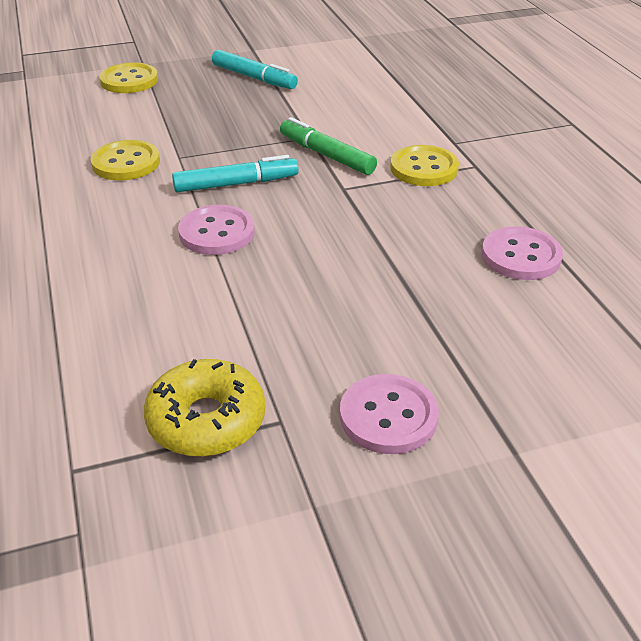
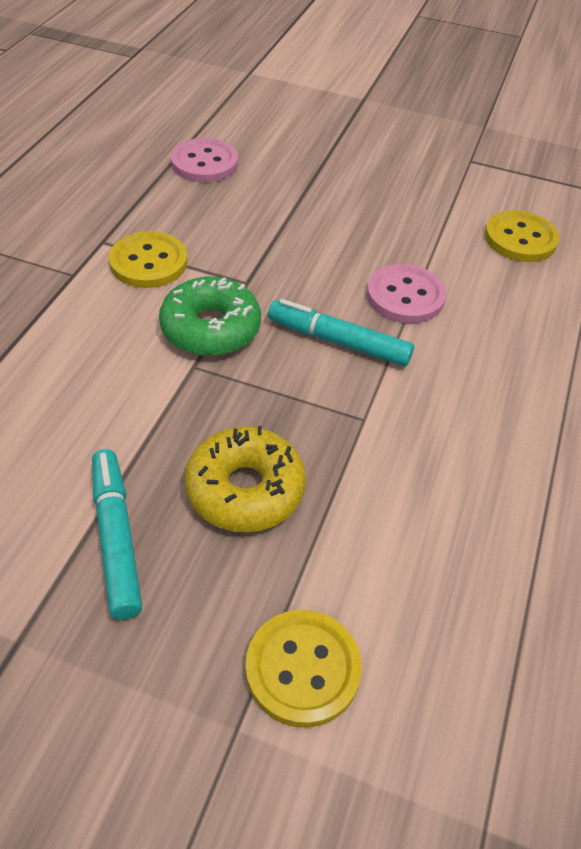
camera: 145 degrees left, 10 degrees up
(126, 163) = (432, 443): yellow button -> yellow button (520, 239)
(206, 420) = (513, 179): yellow donut -> yellow donut (245, 489)
(326, 155) = (210, 328): green marker -> green donut
(388, 416) = (409, 135): pink button -> none

